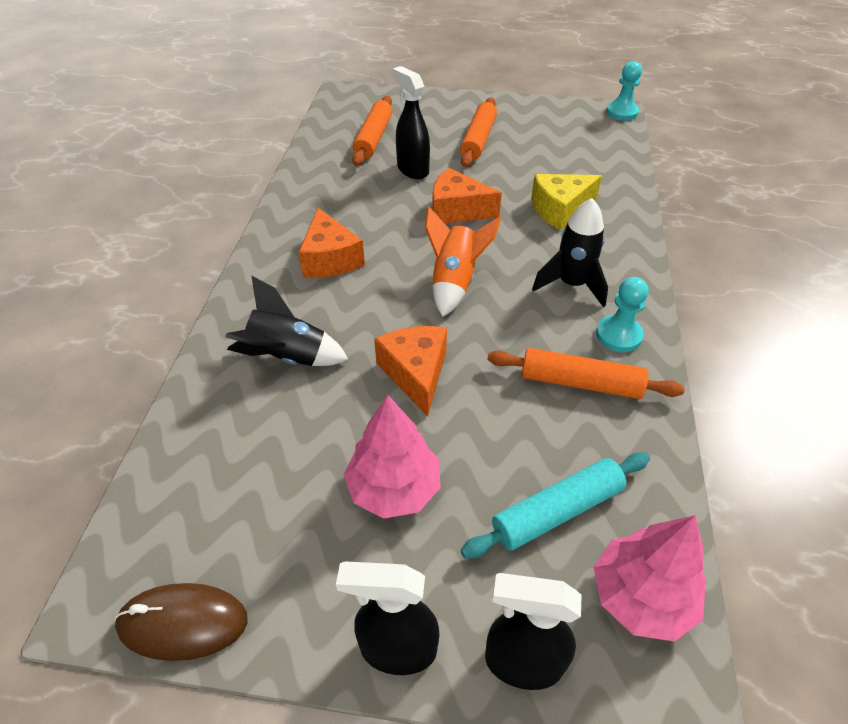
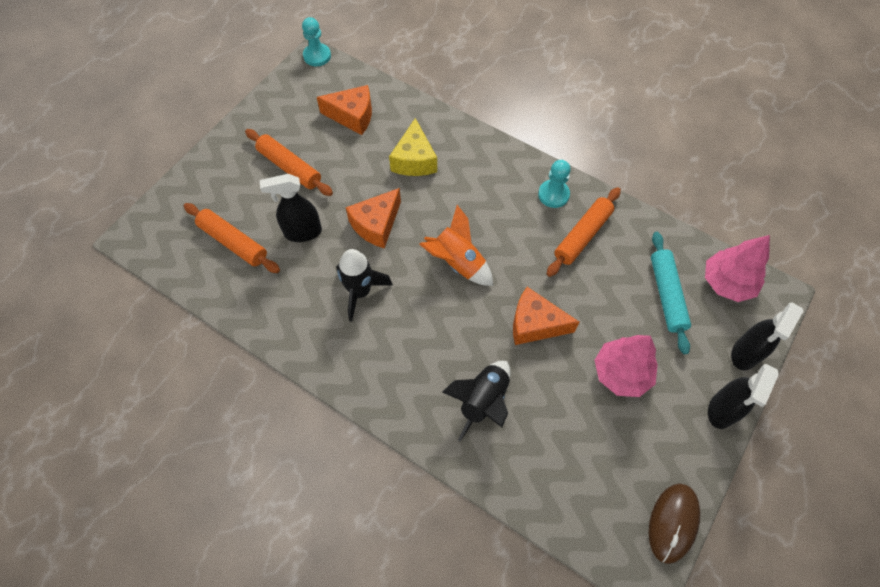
camera: 65 degrees left, 15 degrees up
(330, 259) = (387, 336): orange cheese -> orange cheese (352, 116)
(571, 285) = (496, 195): black rocket -> black rocket (360, 292)

